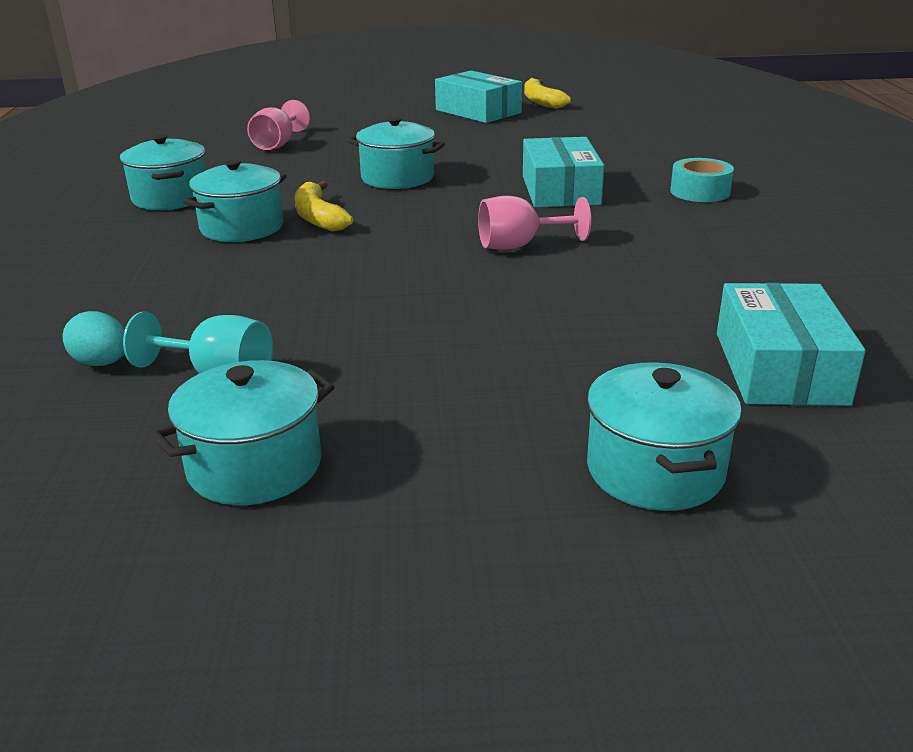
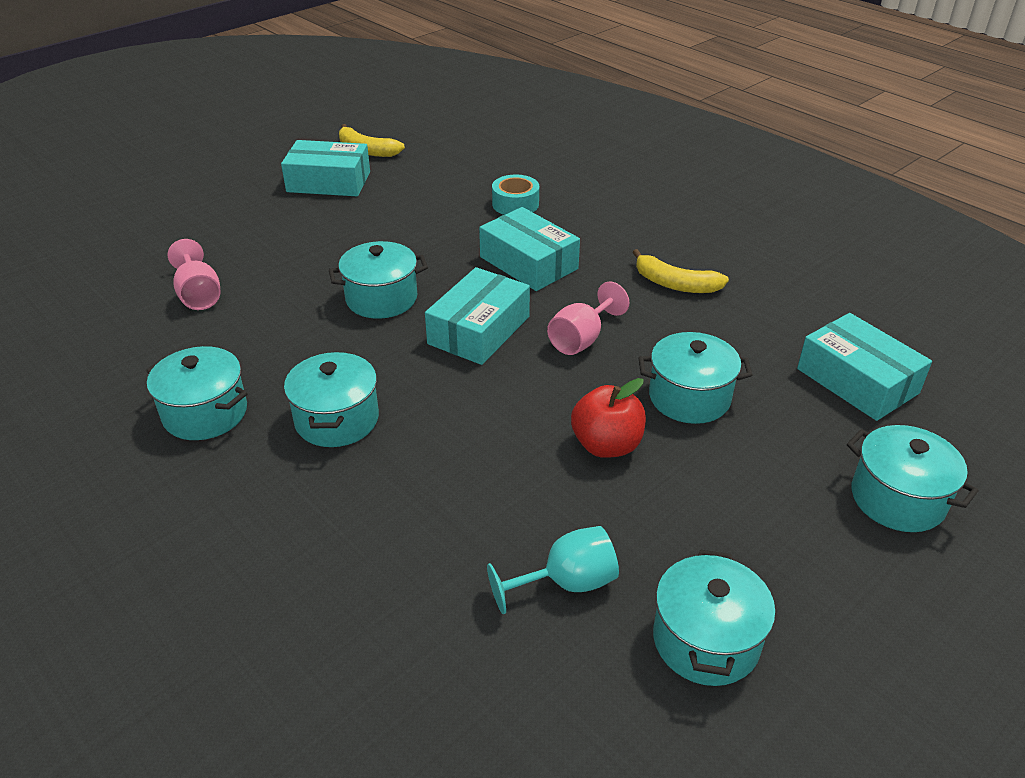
camera: 40 degrees left, 10 degrees up
(102, 363) = (461, 626): turquoise egg -> none
(318, 217) = (385, 377): yellow banana -> yellow banana (675, 284)
(414, 313) = (606, 445): none -> red apple
(440, 215) = (479, 330): none -> turquoise box
(554, 313) = (689, 397): none -> turquoise pot
(700, 192) = (623, 227): turquoise tape -> turquoise tape (515, 204)

